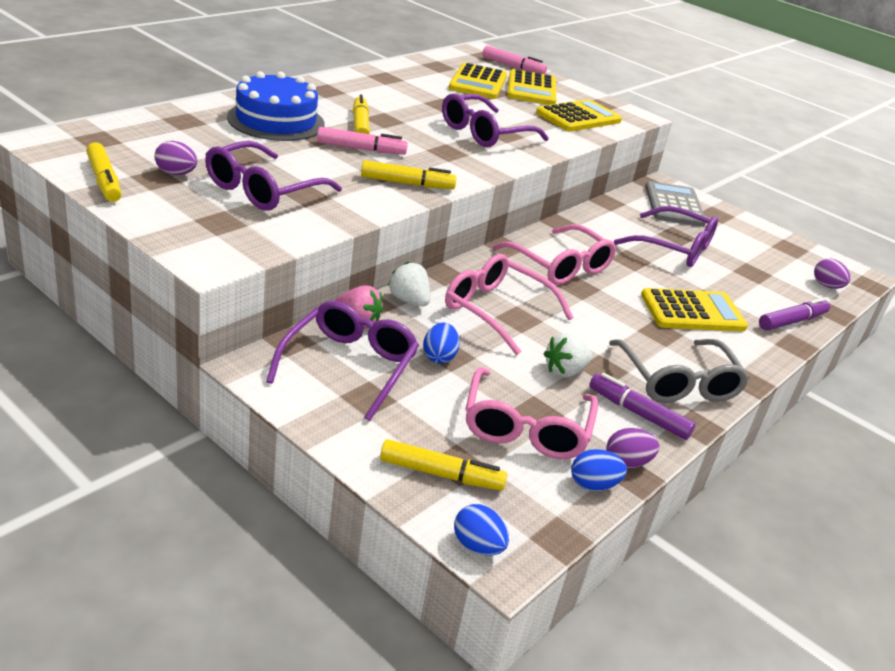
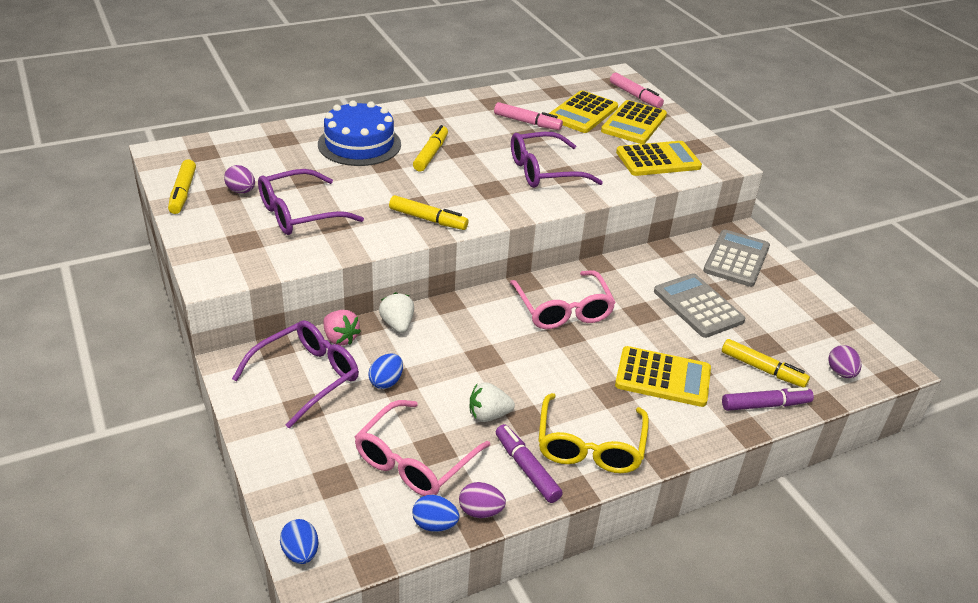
camera: 25 degrees right, 5 degrees up
(361, 149) = (413, 179): pink marker -> pink marker (527, 122)
(441, 474) = (315, 486): yellow marker -> yellow marker (762, 369)
(496, 311) = (469, 346): pink glasses -> none
(674, 248) = (698, 306): purple glasses -> grey calculator
(678, 382) = (590, 445): grey glasses -> yellow glasses

